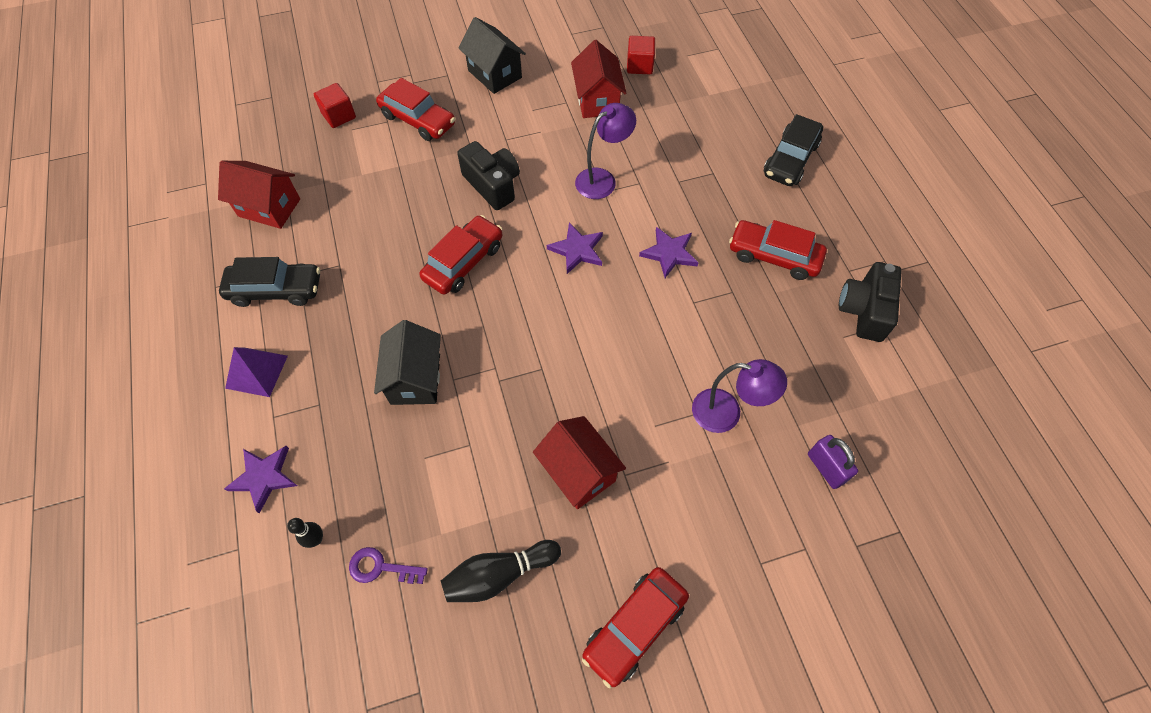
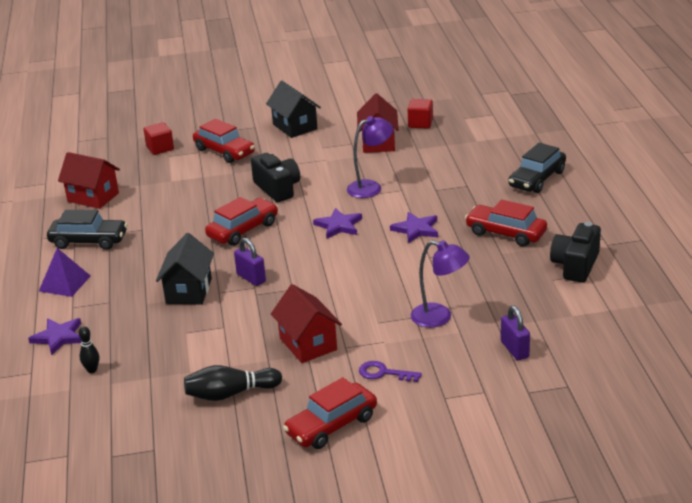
camera: 10 degrees right, 30 degrees down
(381, 567) = (138, 386): purple key -> purple key (383, 373)
(488, 351) = (251, 278): none -> purple padlock

